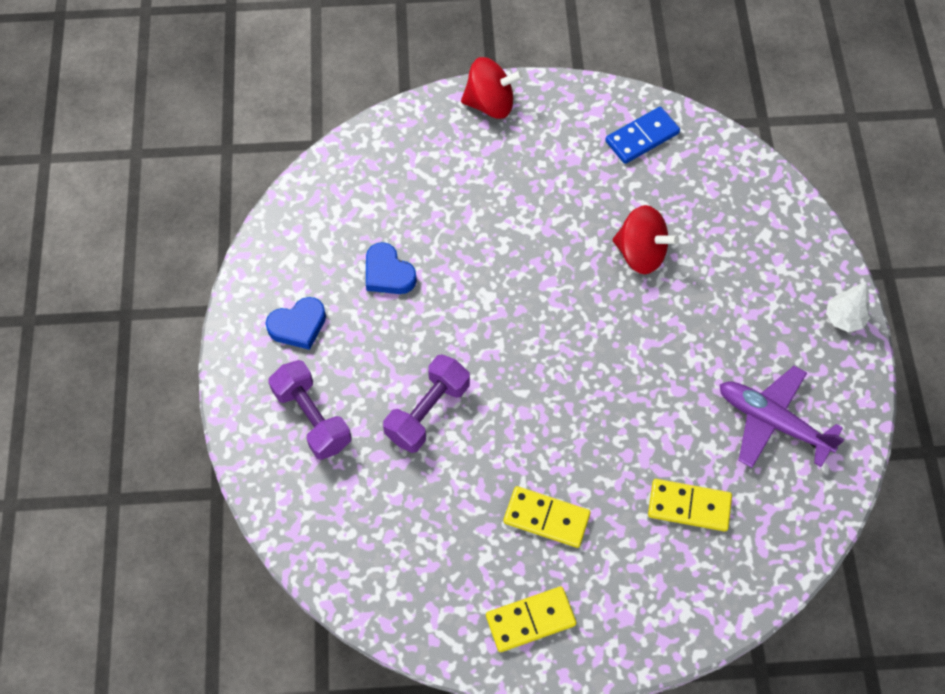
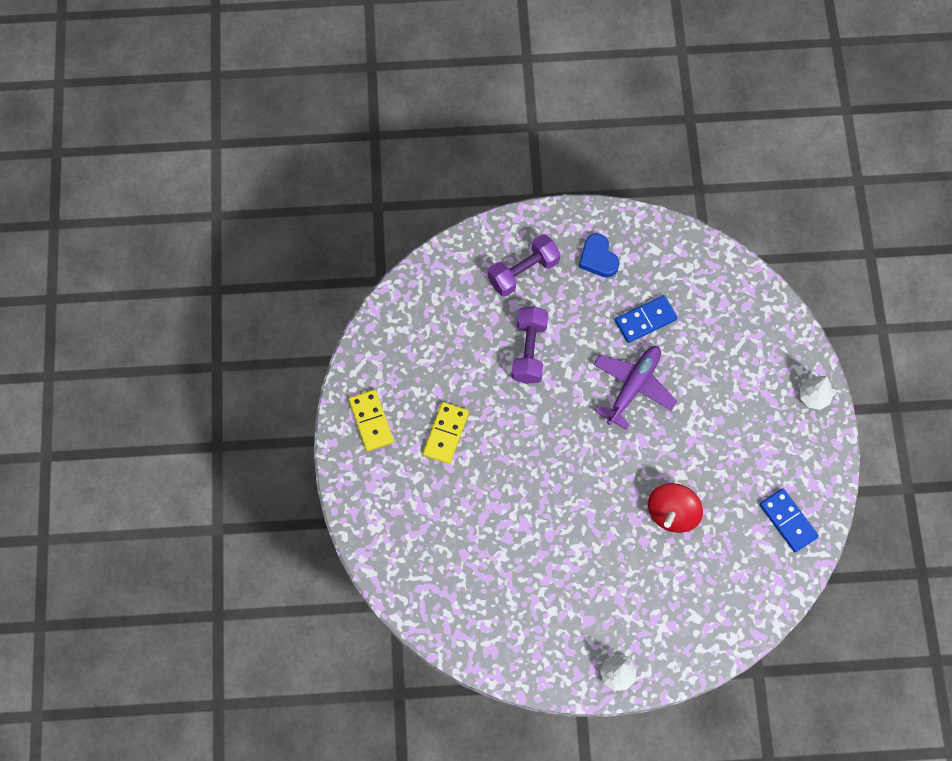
camera: 90 degrees right, 5 degrees up
(388, 273) = (645, 320): blue heart -> blue domino
(427, 412) = (529, 351): purple dumbbell -> purple dumbbell turned 60 degrees clockwise
(490, 104) = (814, 397): red spinning top -> white tree
(689, 506) = (454, 536): yellow domino -> none
(772, 421) = (524, 606): purple plane -> purple plane (633, 387)

